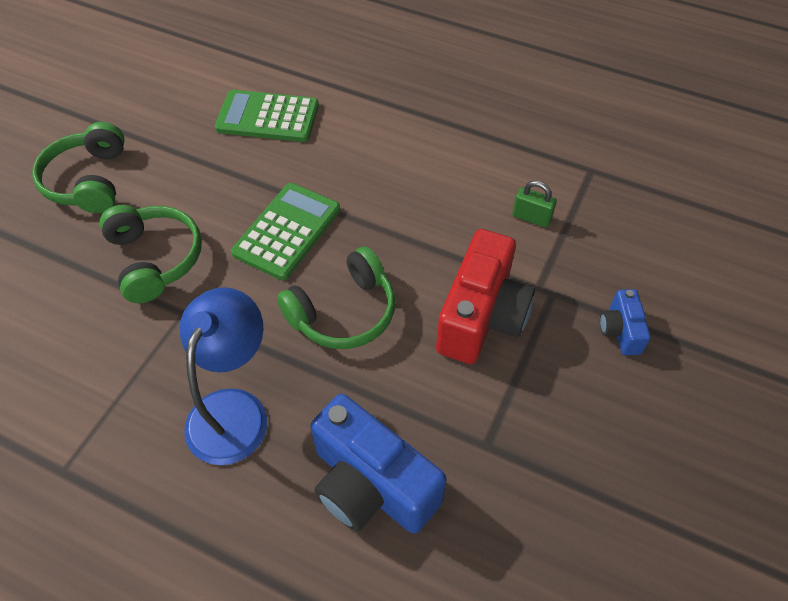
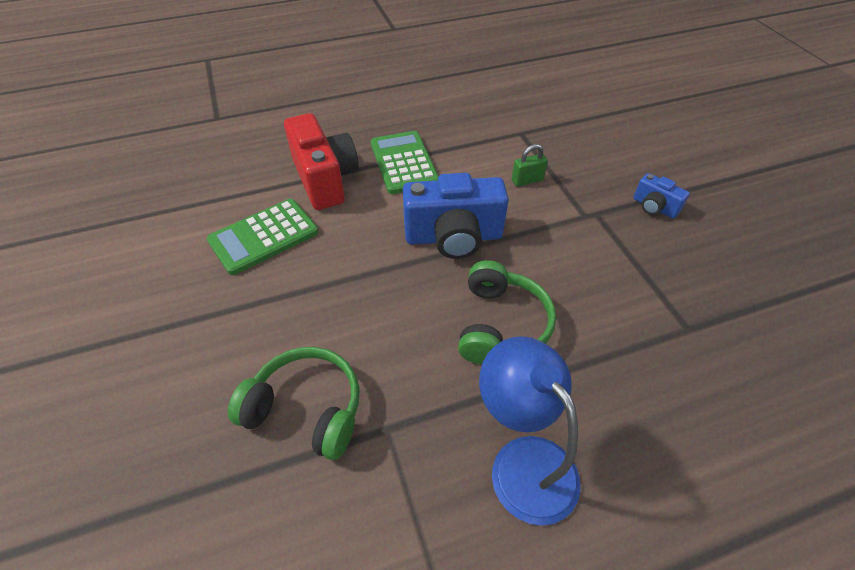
camera: 45 degrees left, 5 degrees down
(89, 181) = (153, 398): green headphones -> none
(287, 231) = (387, 303): green calculator -> green calculator (404, 163)
(371, 485) = (671, 418): blue camera -> blue camera (453, 237)
(481, 317) = (581, 257): red camera -> red camera (325, 179)

